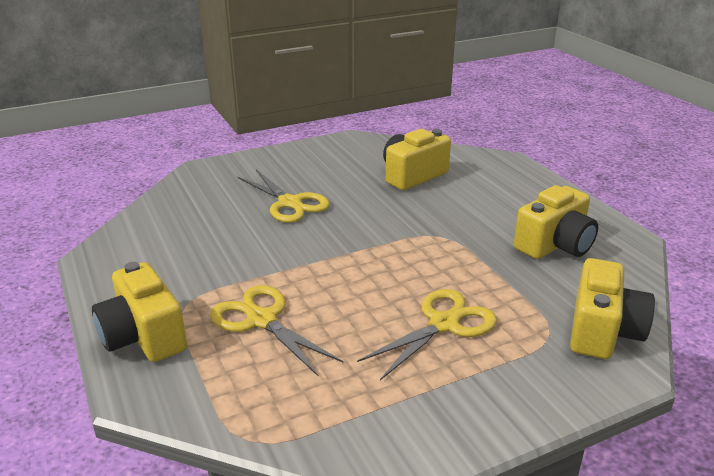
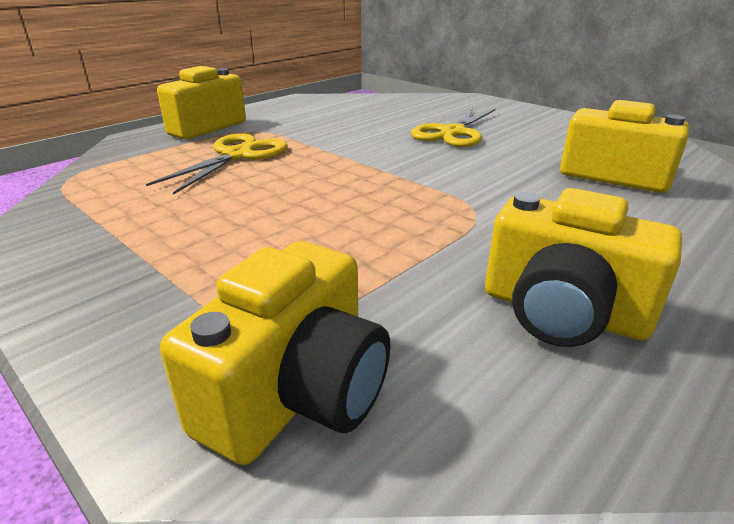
camera: 70 degrees right, 0 degrees up
(444, 324) = (263, 239): yellow scissors -> none
(602, 331) = (297, 393): yellow camera -> yellow camera turned 60 degrees counterclockwise

